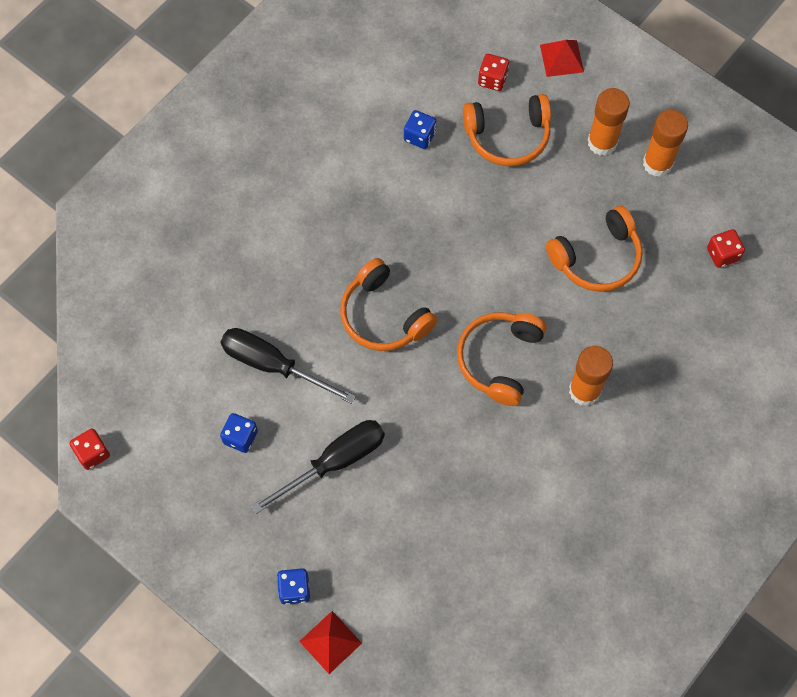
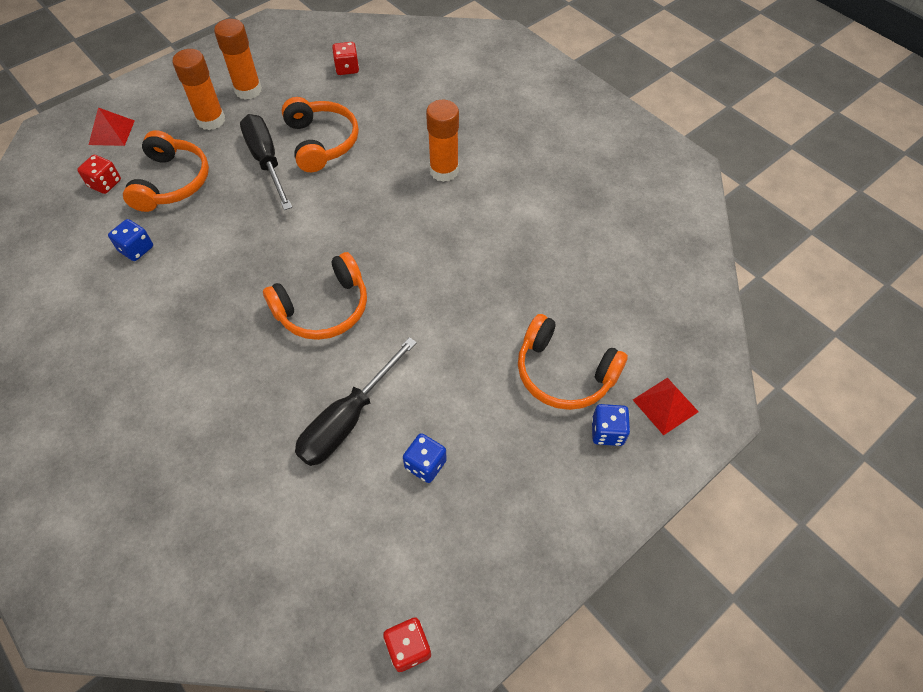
camera: 80 degrees left, 10 degrees down
(334, 462) = (473, 375): black screwdriver -> black screwdriver (266, 161)
(499, 359) = (398, 224): orange headphones -> orange headphones (564, 373)

